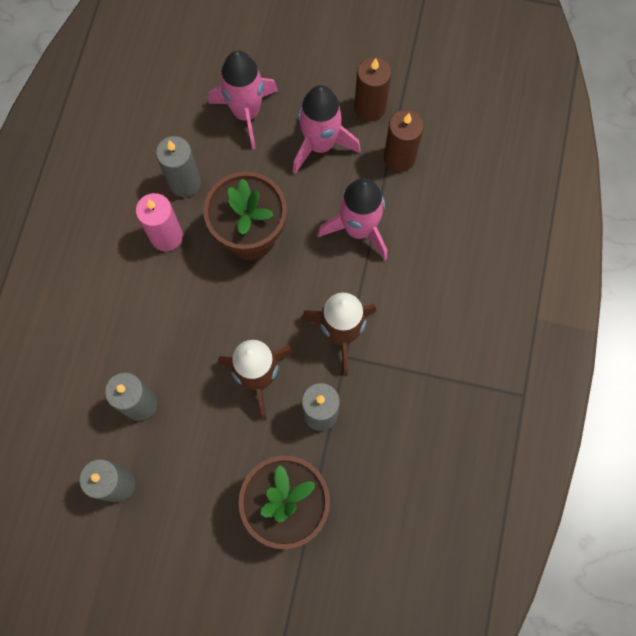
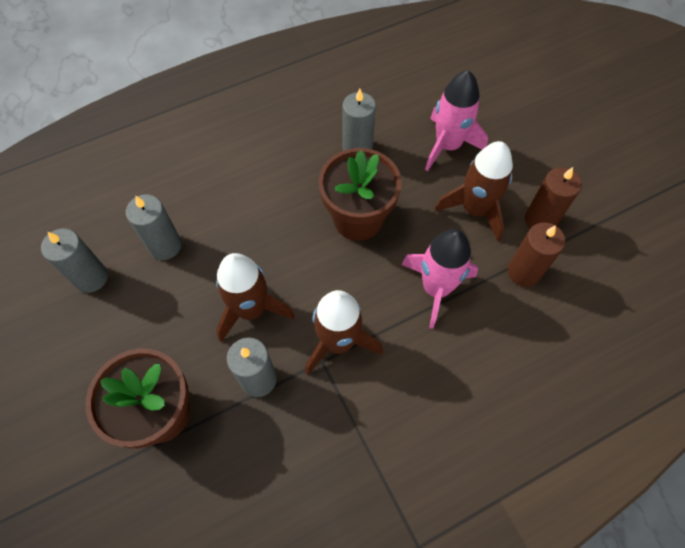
camera: 50 degrees right, 10 degrees down
(166, 236) = (307, 167): pink candle -> none
(320, 145) = (475, 210): pink rocket -> brown rocket

